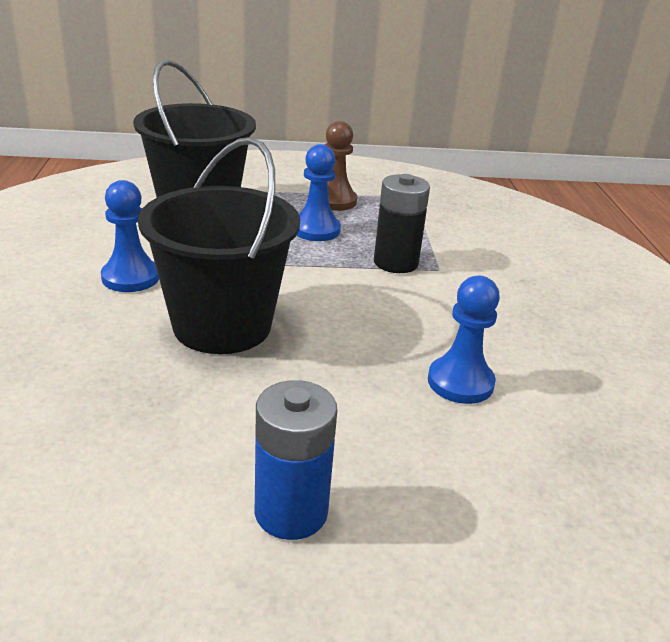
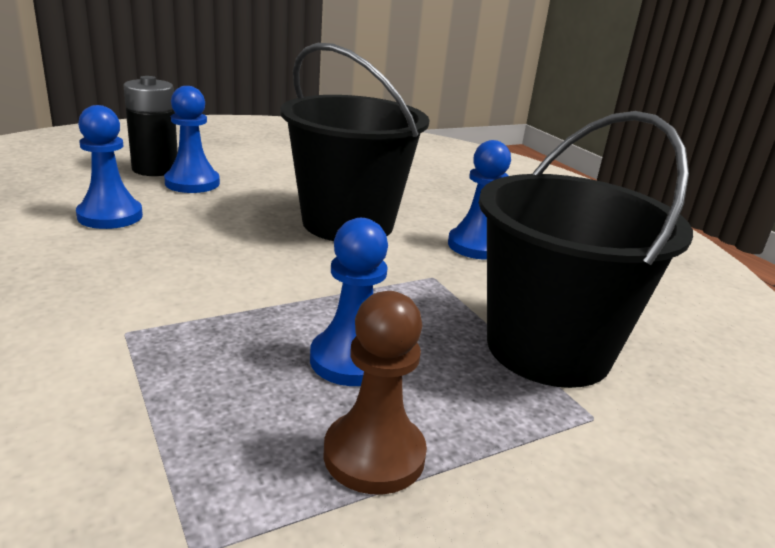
camera: 155 degrees right, 5 degrees down
(291, 512) = (222, 156): blue battery -> none
(361, 433) = (192, 183): none -> blue pawn
(395, 263) = (197, 327): black battery -> black battery (155, 169)

